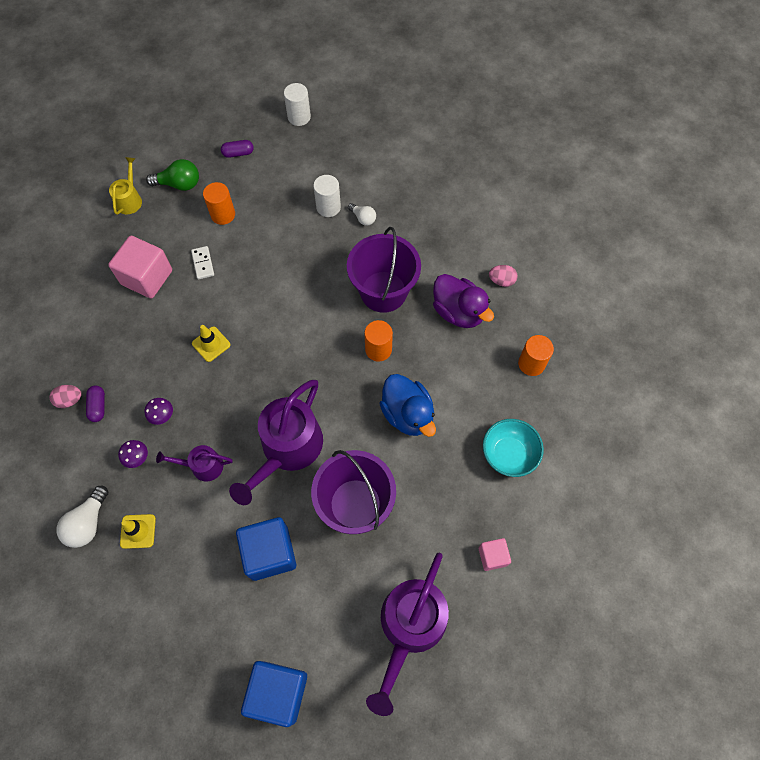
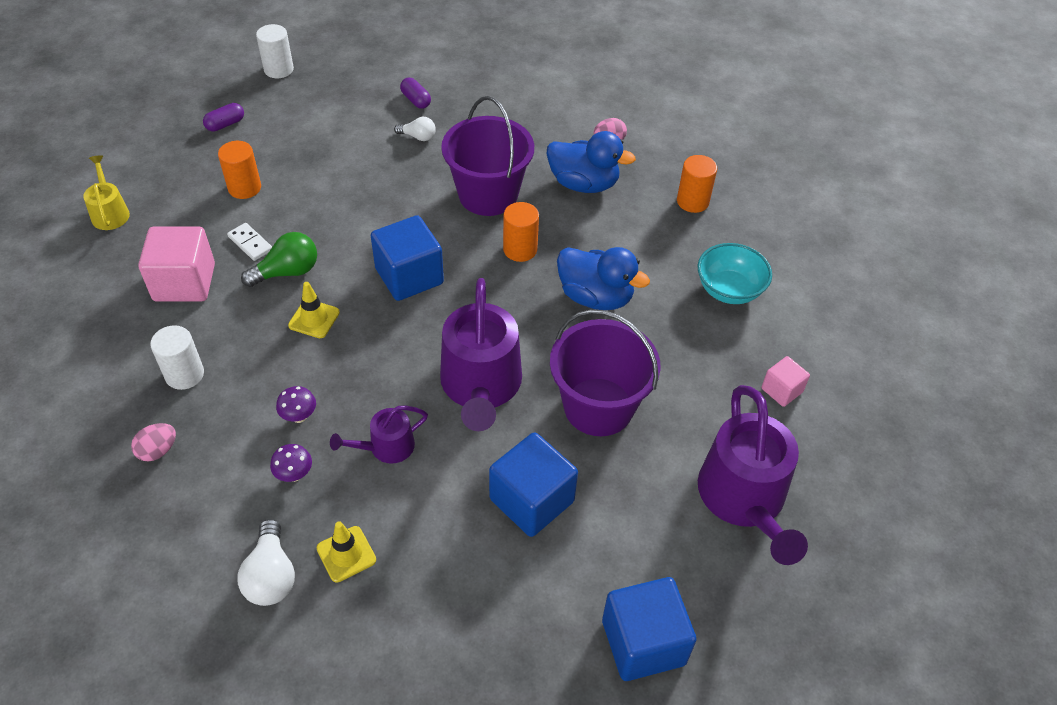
camera: 30 degrees left, 15 degrees down
(98, 406) = (203, 441): purple capsule -> purple capsule (416, 100)
(179, 184) = (167, 177): green light bulb -> green light bulb (287, 272)
(290, 338) = (409, 276): none -> blue cube
(328, 207) = (370, 139): white cylinder -> white cylinder (184, 374)
(458, 312) = (583, 184): purple duck -> blue duck

